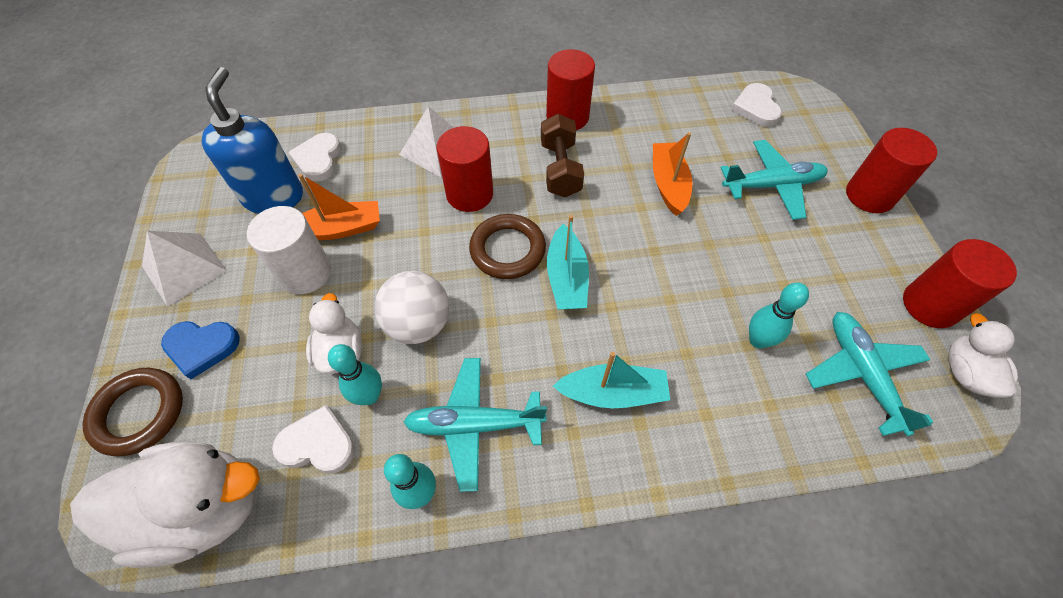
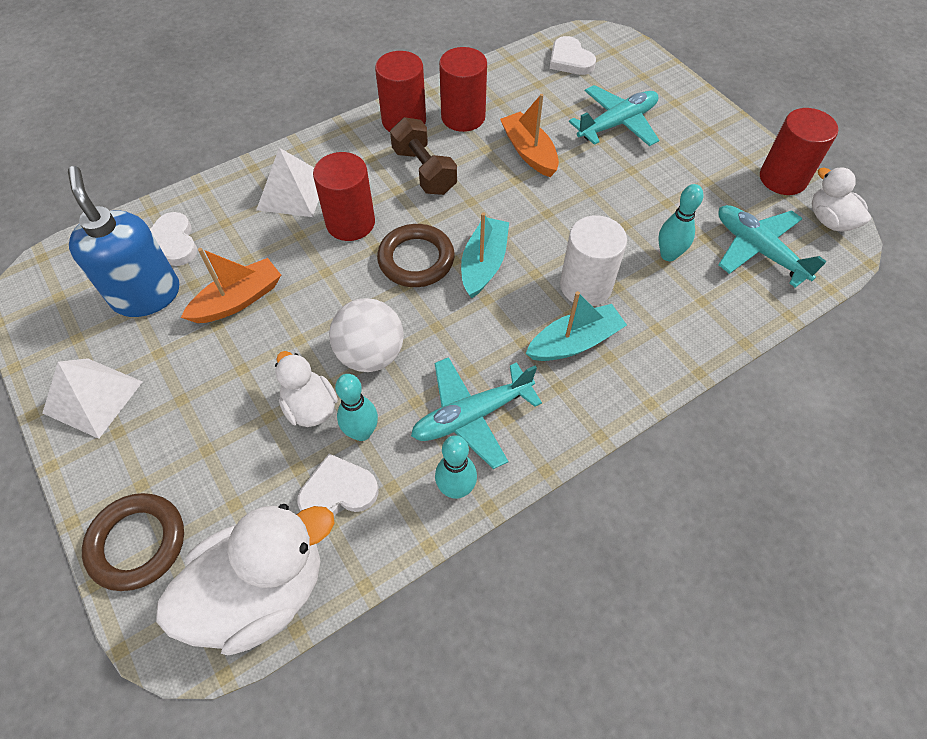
camera: 25 degrees left, 0 degrees up
(202, 347) = (164, 460): blue heart -> none
(305, 273) = (228, 352): white cylinder -> white cylinder (585, 286)
(566, 278) = (483, 264): turquoise boat -> turquoise boat turned 135 degrees counterclockwise
(869, 195) = (698, 106): red cylinder -> red cylinder (463, 117)

